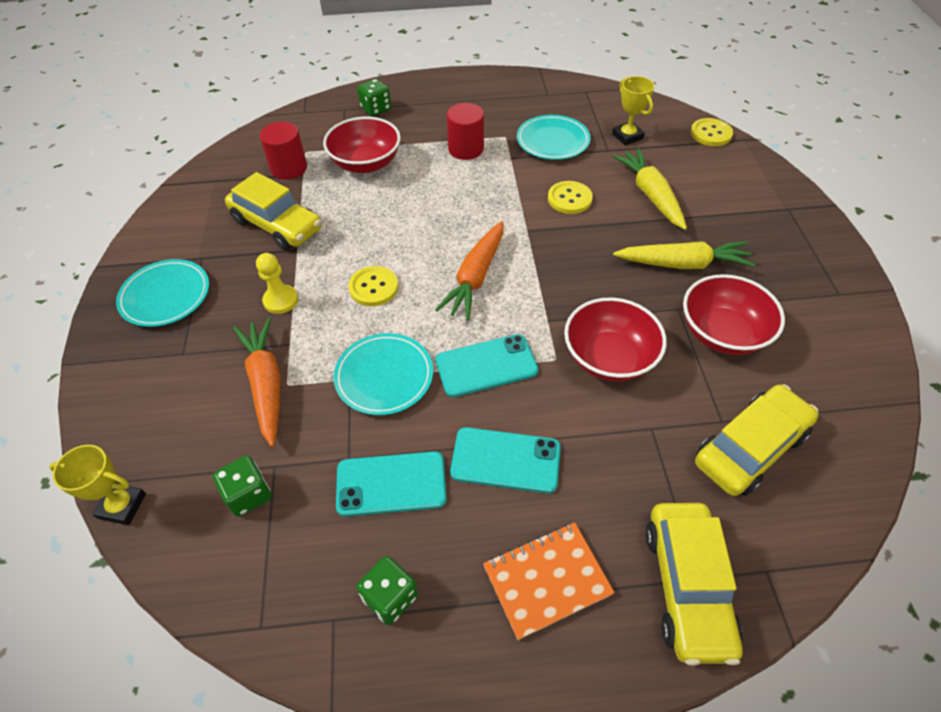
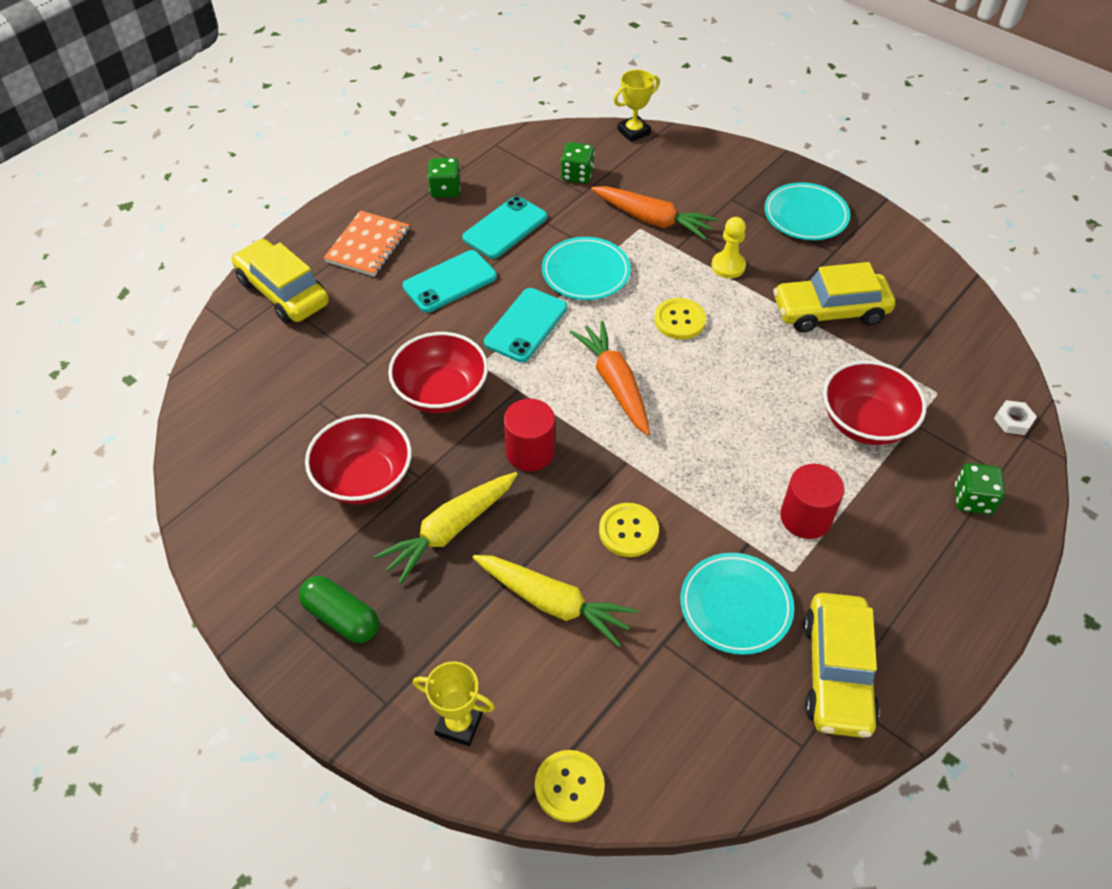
camera: 135 degrees right, 0 degrees up
(289, 168) = (917, 365): red cylinder -> red cylinder (530, 452)
(296, 120) = (1013, 421): none -> white nut
(627, 136) = (664, 689): yellow trophy -> yellow trophy (459, 724)
(750, 448) = (287, 396): yellow car -> yellow car (837, 673)
(793, 261) = (341, 618): none -> green capsule

